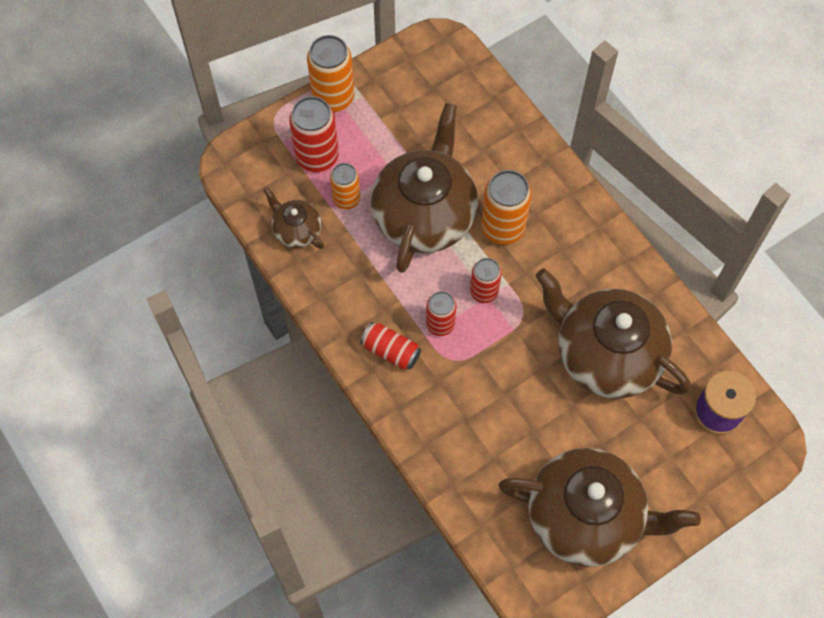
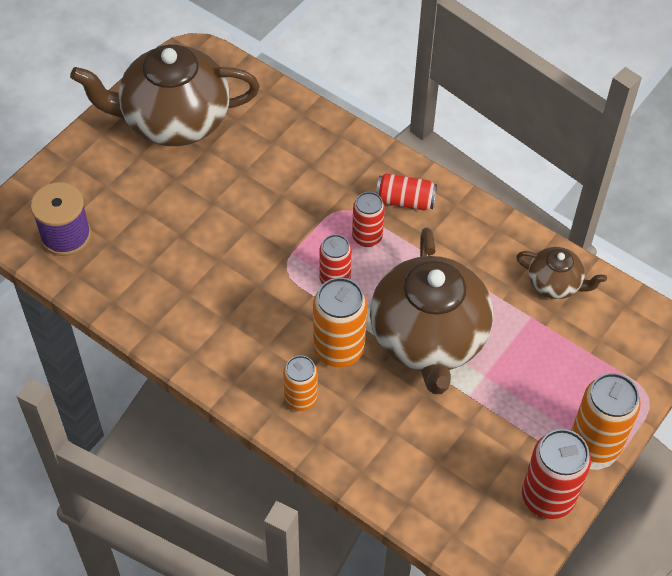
camera: 160 degrees right, 10 degrees down
(317, 157) = (576, 367): red can -> red can (547, 497)
(346, 199) = (520, 330): orange can -> orange can (301, 399)
(606, 355) = (190, 255): brown teapot -> none

